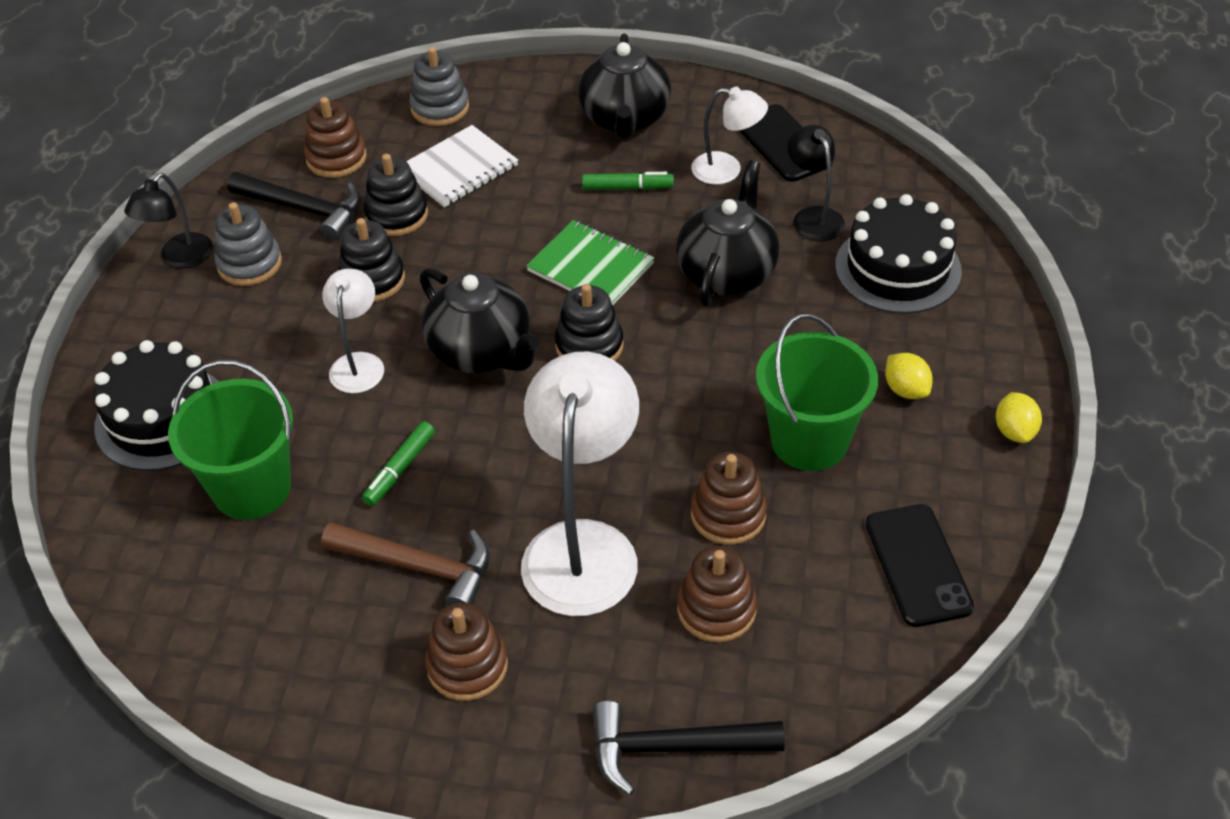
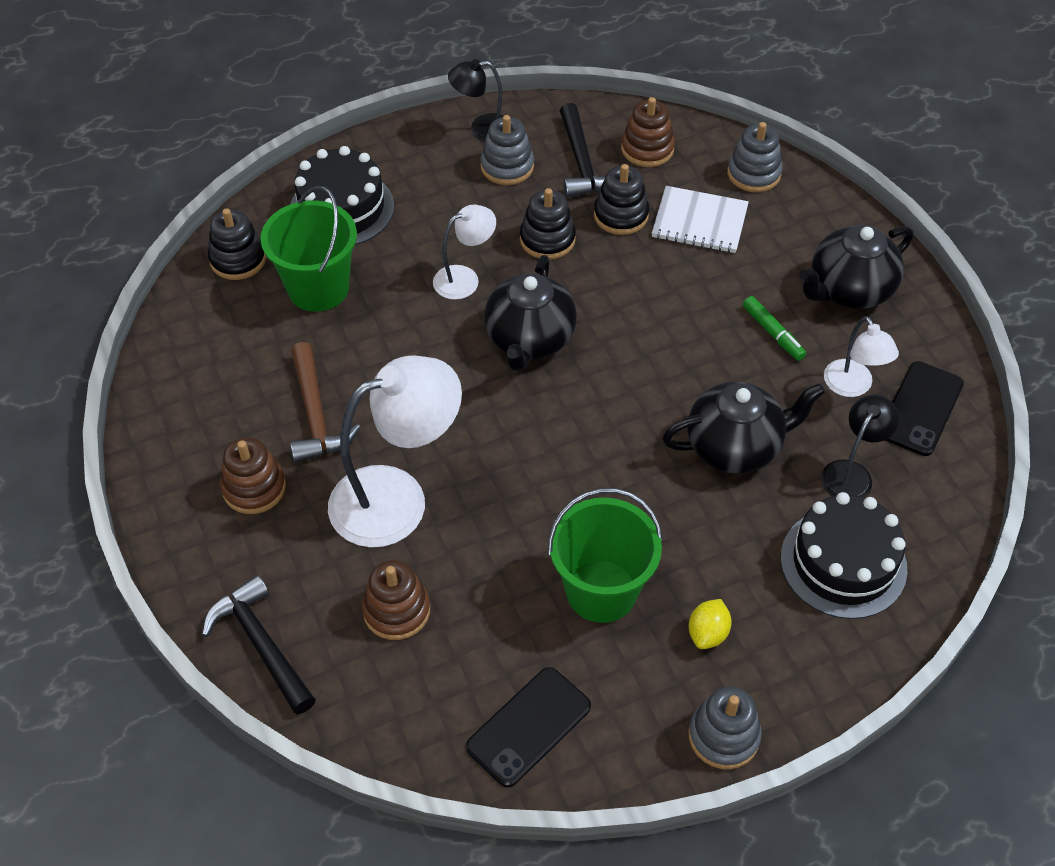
camera: 55 degrees right, 5 degrees up
(400, 469) = (390, 356): green marker -> none
(589, 345) = (586, 400): black stacking toy -> black stacking toy (238, 259)
(590, 267) = (666, 357): green notebook -> none
(728, 514) = (488, 573): brown stacking toy -> none
(1014, 431) = (723, 736): yellow lemon -> grey stacking toy

